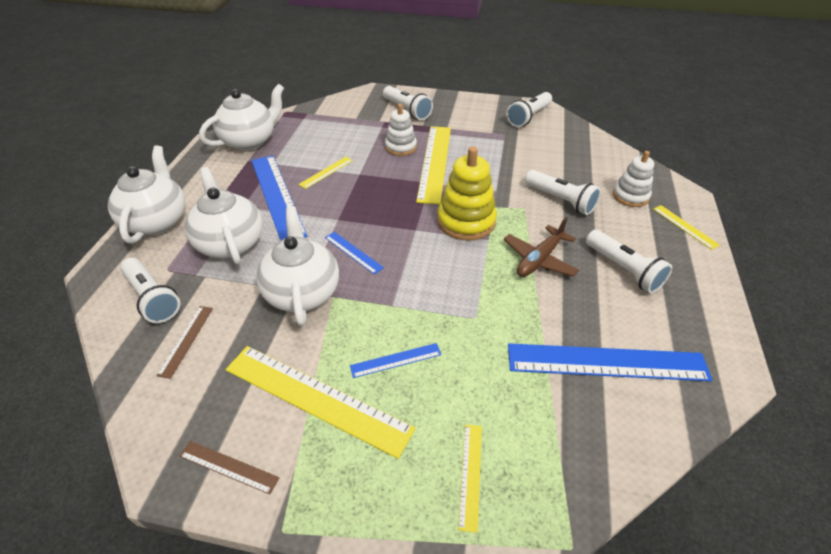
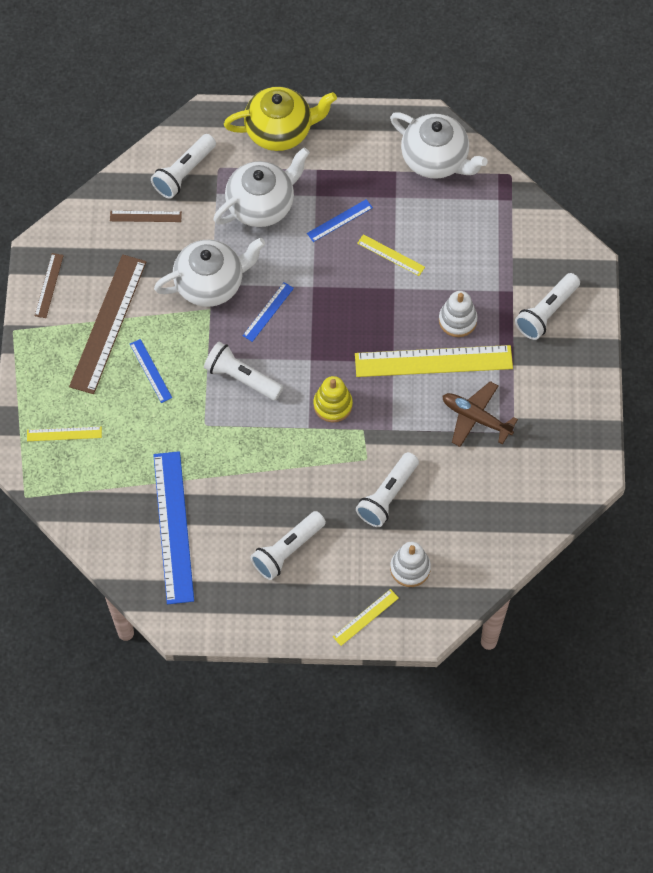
camera: 80 degrees right, 20 degrees up
(157, 221) = (280, 130): white teapot -> yellow teapot
(277, 196) = (339, 220): blue ruler -> blue ruler, size x0.47
(316, 398) = (108, 323): yellow ruler -> brown ruler
(466, 221) = (333, 405): yellow stacking toy -> yellow stacking toy, size x0.64
(528, 117) = (564, 459): white flashlight -> white flashlight (242, 377)
(539, 259) = (288, 475): brown plane -> brown plane (476, 418)

